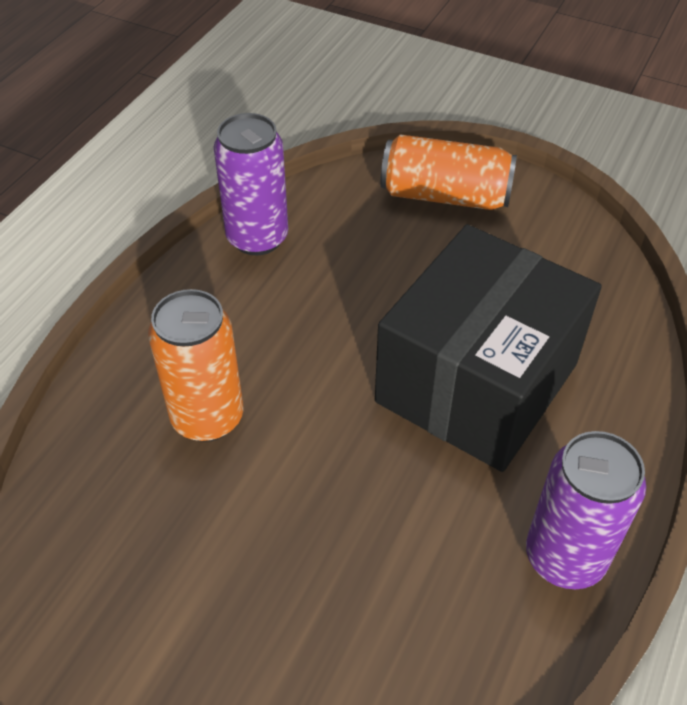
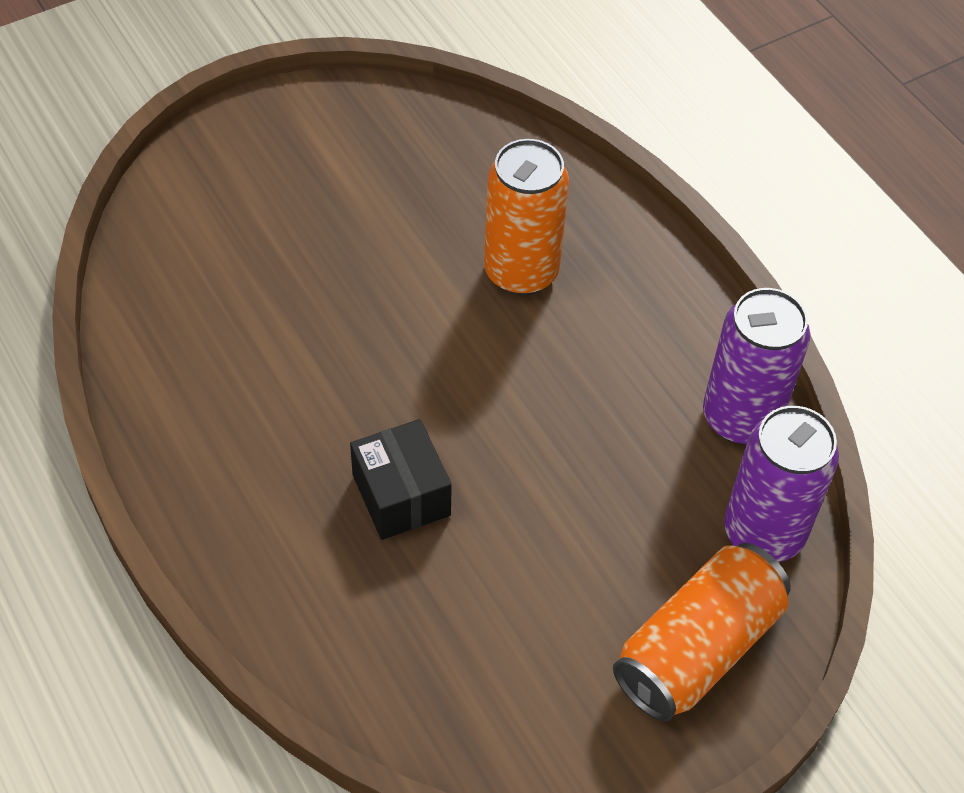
camera: 120 degrees right, 5 degrees up
(477, 383) = (401, 495): black box -> black box, size x0.44
(565, 557) = (183, 441): purple can -> purple can (763, 532)

